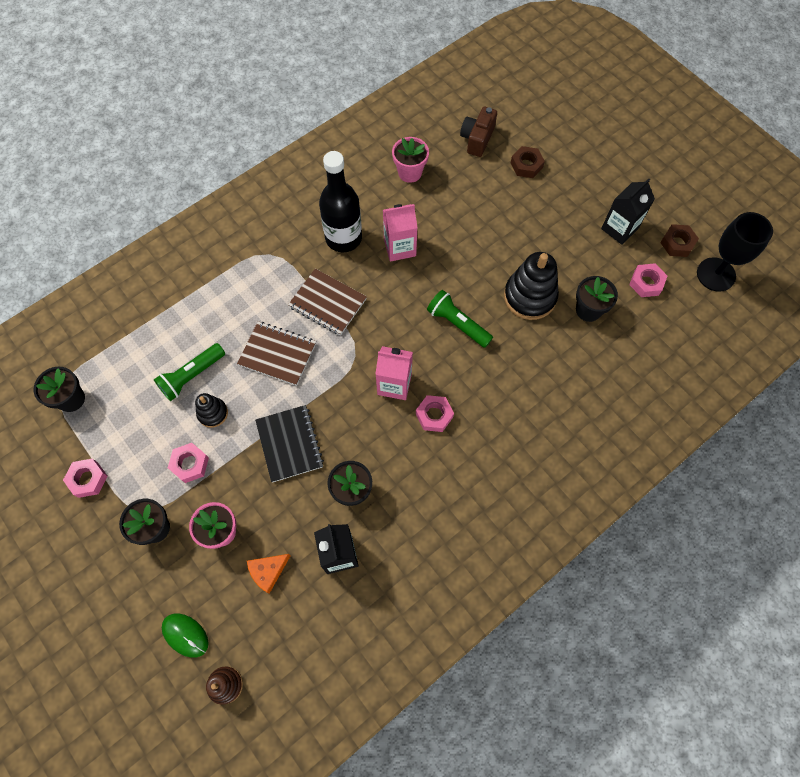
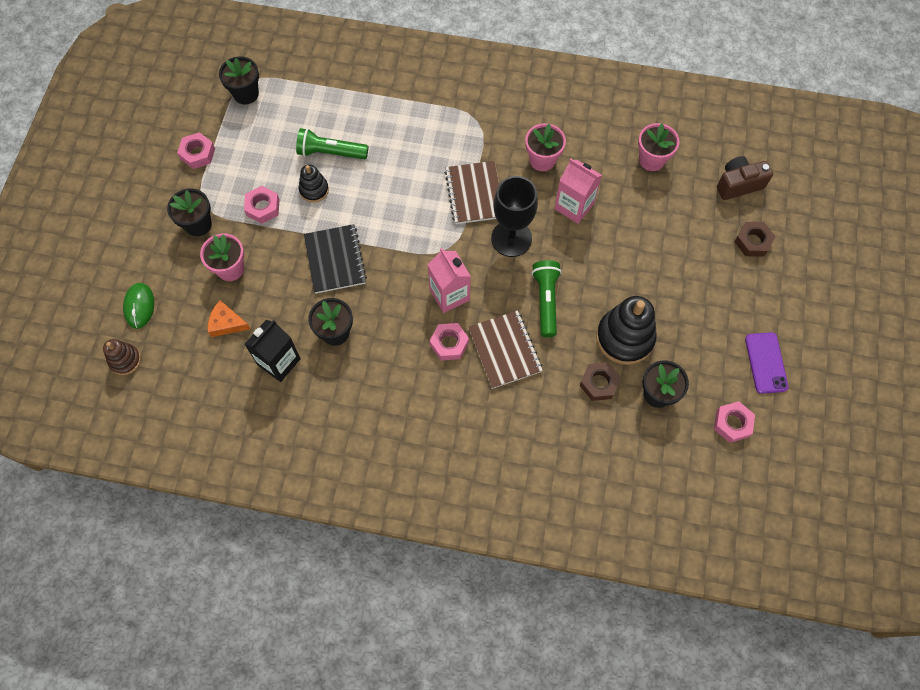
camera: 50 degrees right, 0 degrees up
(277, 354) = (399, 194): brown notebook -> brown notebook (505, 350)
(289, 444) = (335, 260): black notebook -> black notebook turned 45 degrees counterclockwise
(343, 238) = (542, 160): black bottle -> pink flower pot
(619, 229) = (766, 363): black carton -> purple phone
(677, 243) = (800, 422): brown nut -> brown nut (599, 383)
(716, 274) = (801, 478): black goblet -> black goblet (511, 238)

